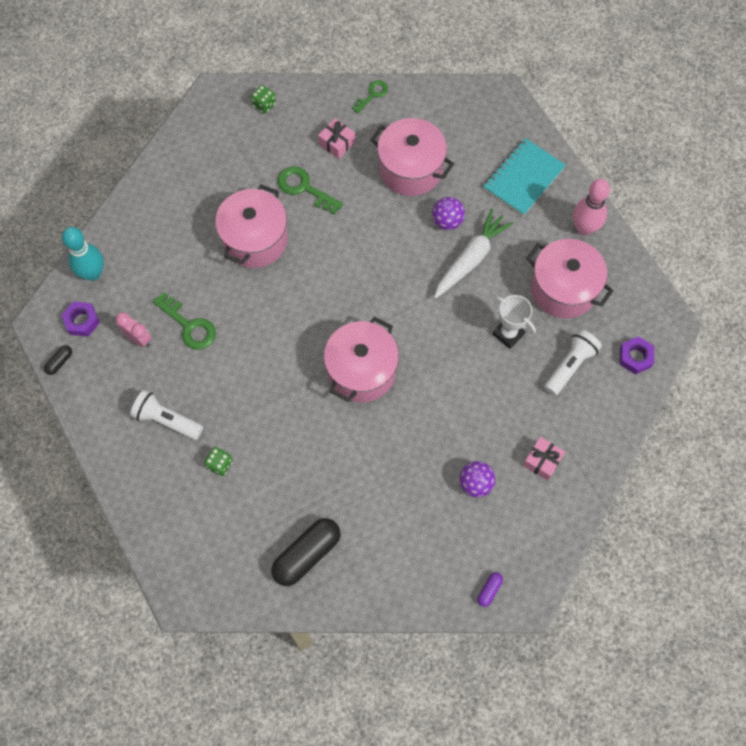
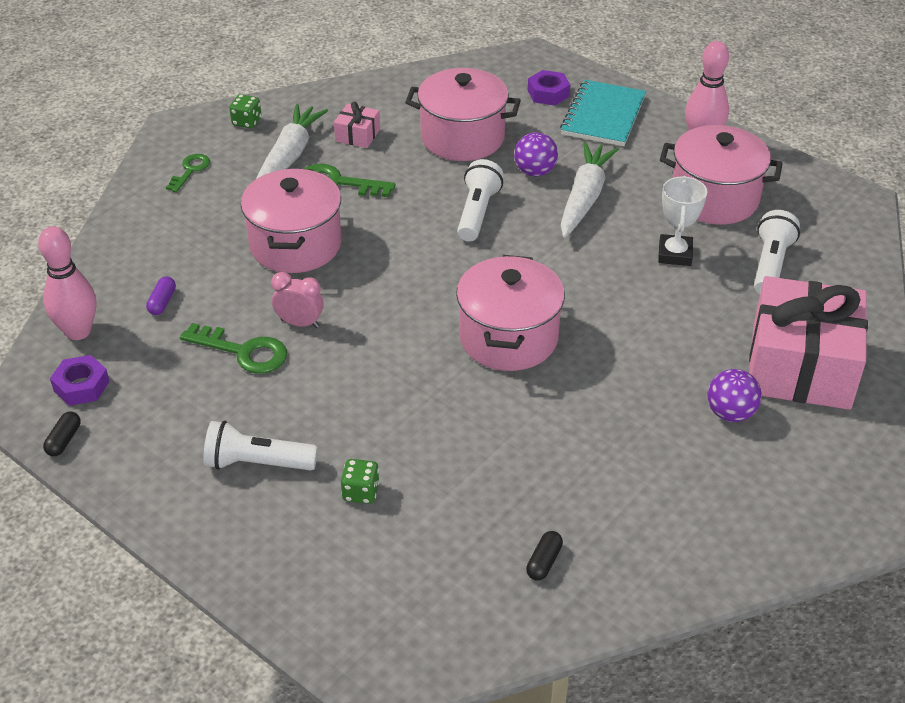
camera: 20 degrees left, 25 degrees down
(93, 273) = (78, 331): turquoise bowling pin -> pink bowling pin
(138, 339) = (175, 384): pink clock -> pink clock (300, 323)
(281, 151) = (289, 157): none -> white carrot
(307, 554) = (544, 562): black capsule -> black capsule, size x0.45
(372, 95) = (379, 86): green key -> green key (190, 170)
(389, 249) = (477, 212): none -> white flashlight
(489, 590) = (825, 525): purple capsule -> purple capsule (162, 302)
(508, 333) = (675, 254): white trophy -> white trophy turned 75 degrees clockwise
(542, 461) = (800, 366): pink gift -> pink gift, size x2.41
(635, 357) = (842, 238): purple nut -> purple nut (548, 93)

